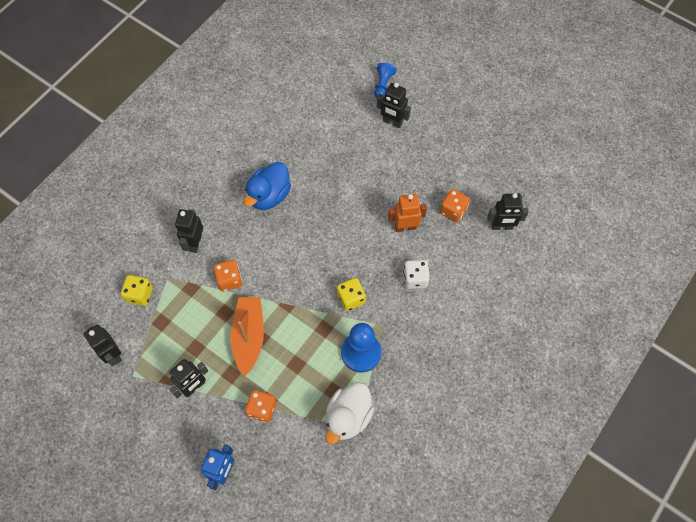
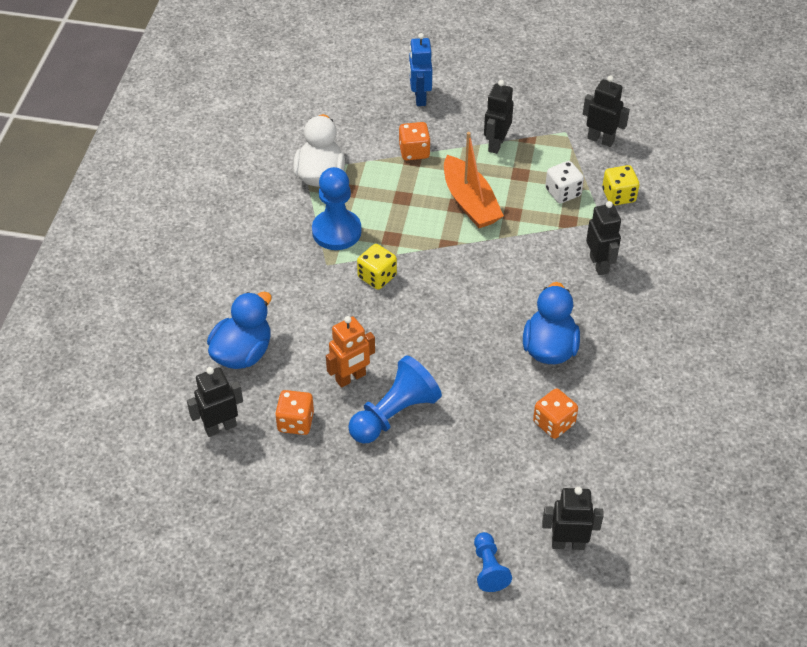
camera: 155 degrees right, 15 degrees down
(229, 280) = (530, 244): orange dice -> orange dice (554, 423)
(390, 191) = (394, 414): none -> blue pawn
(392, 122) = (442, 513): black robot -> black robot (568, 543)
(415, 279) = (309, 324): white dice -> white dice (563, 192)
(469, 275) = (242, 353): none -> blue duck

